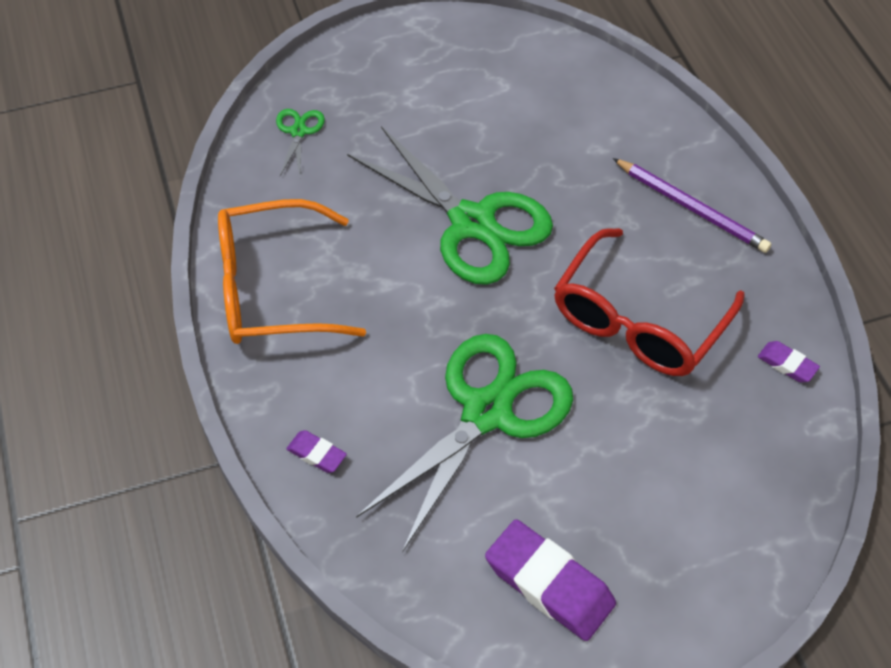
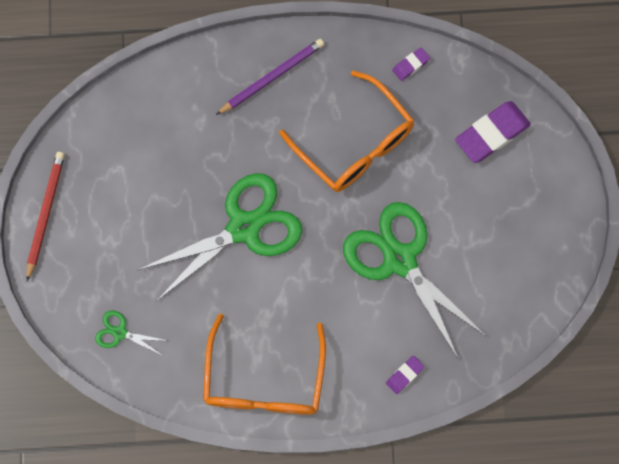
camera: 75 degrees left, 20 degrees up
(425, 34) = (45, 214): none -> red pencil
(549, 584) = (524, 255): purple eraser -> purple eraser (491, 134)
(638, 321) = (355, 144): red glasses -> orange glasses

